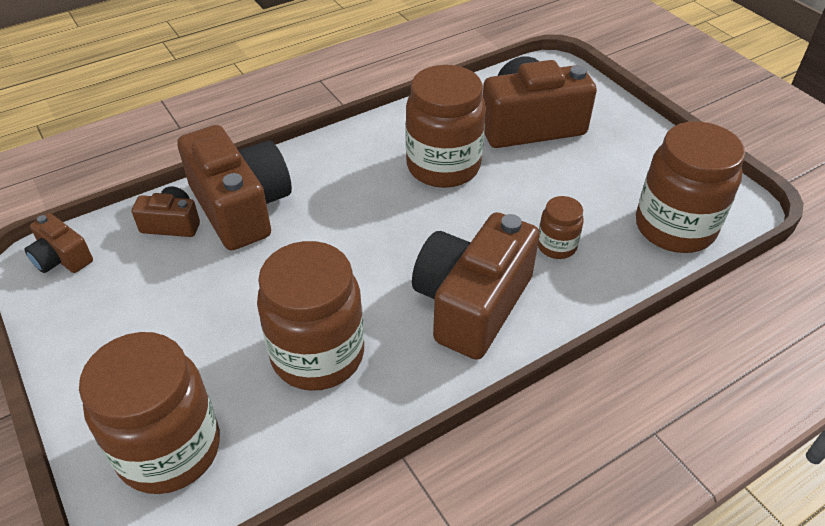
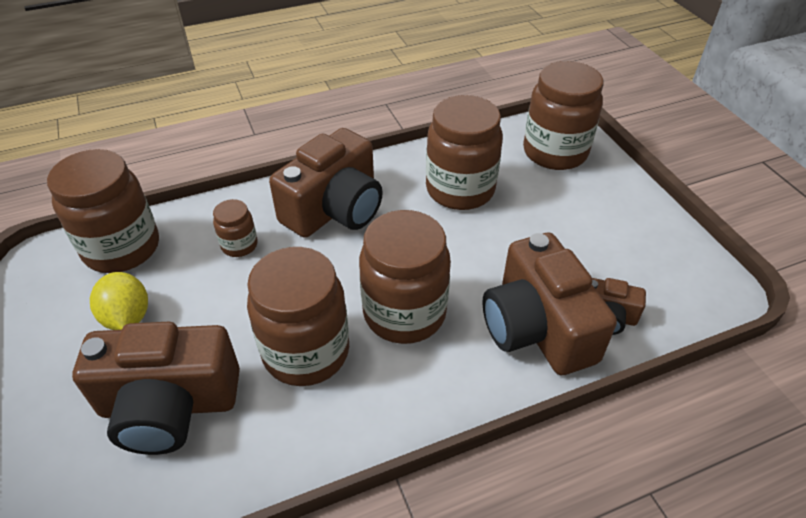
camera: 170 degrees left, 0 degrees up
(62, 258) = (702, 293): brown camera -> none
(365, 204) = (404, 313): none -> brown jar
(611, 172) = (127, 317): none -> yellow lemon

